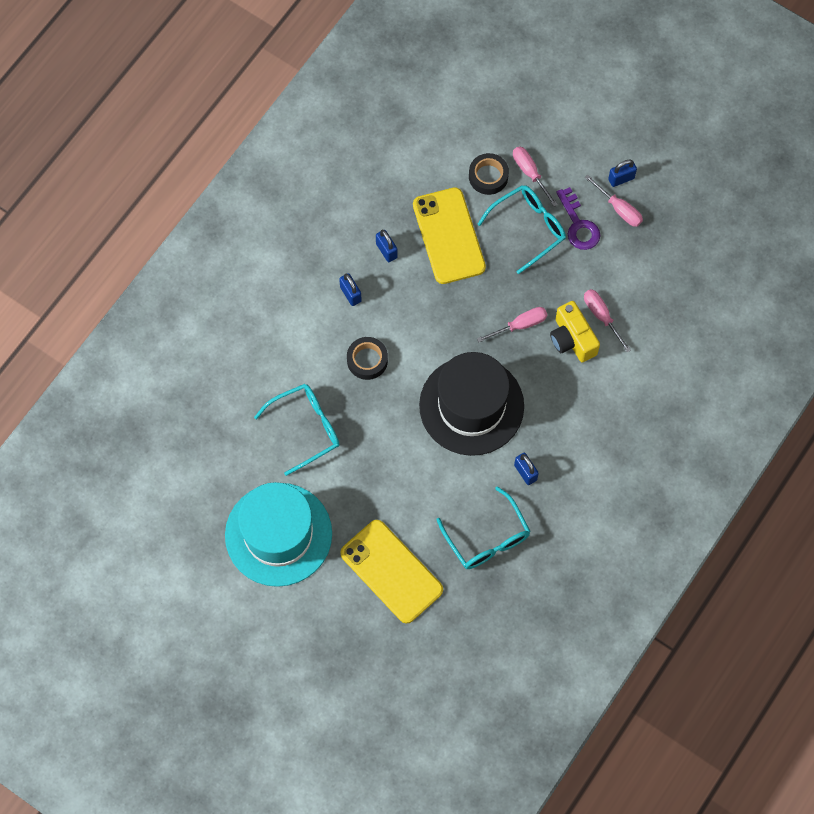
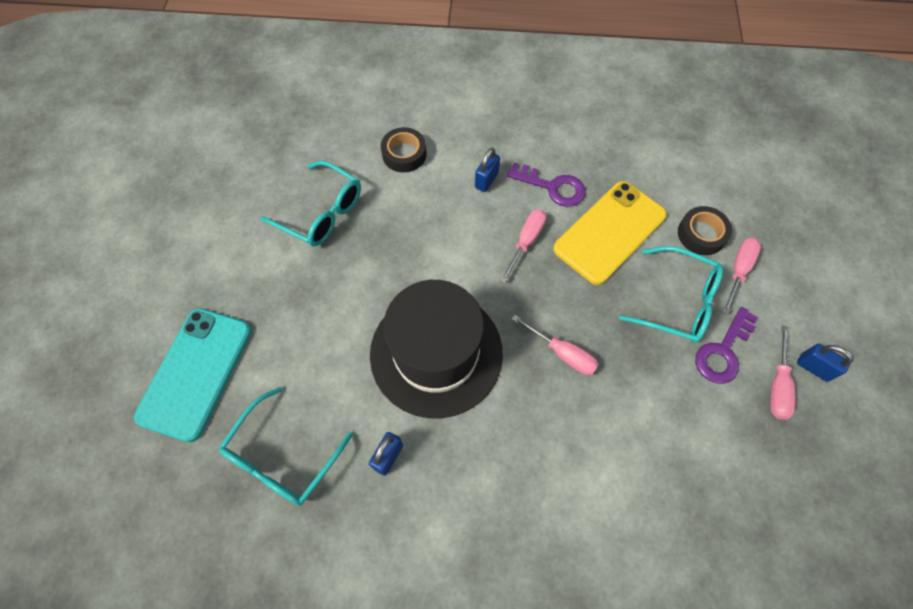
camera: 60 degrees right, 5 degrees down
(278, 534) = (193, 245): turquoise hat -> none
(367, 360) = (426, 228): black tape -> black tape (404, 154)
(386, 251) = (553, 187): blue padlock -> purple key
(391, 571) = (196, 373): yellow phone -> turquoise phone
(572, 339) = (584, 419): yellow camera -> none
(601, 316) = (636, 438): pink screwdriver -> pink screwdriver (526, 241)

